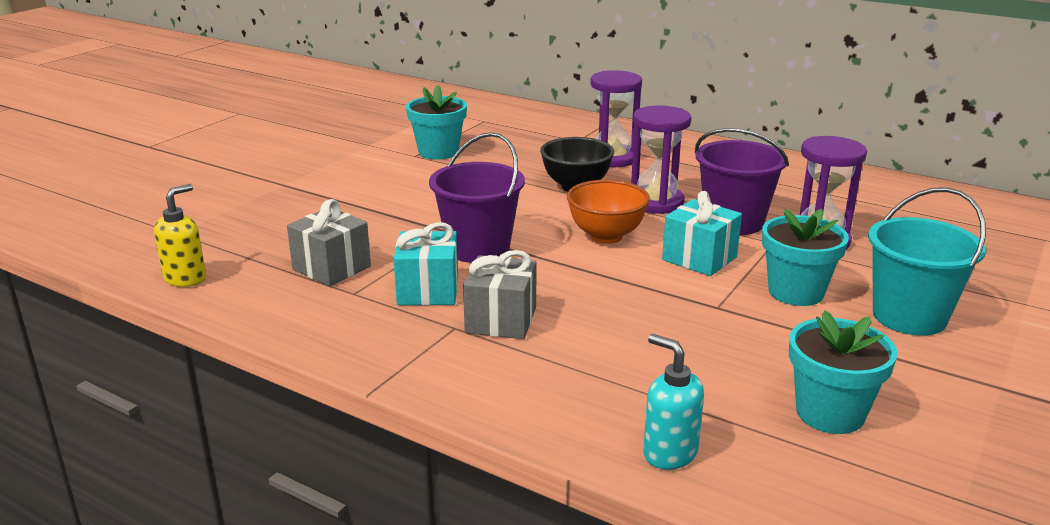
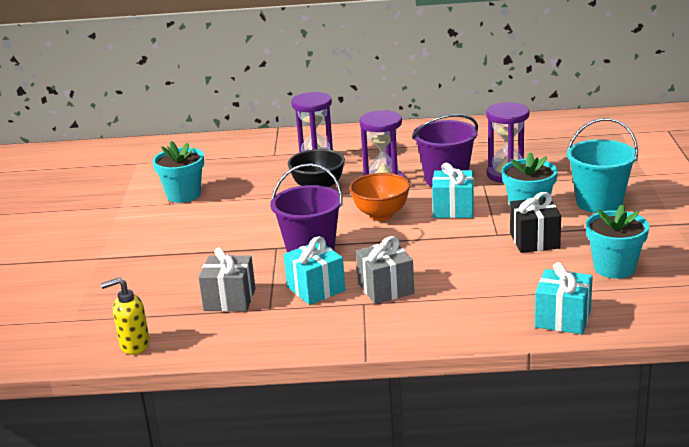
camera: 30 degrees left, 0 degrees up
(186, 278) = (134, 345): yellow soap dispenser -> yellow soap dispenser turned 105 degrees counterclockwise
(669, 453) = (563, 319): turquoise soap dispenser -> turquoise gift
(757, 333) = (534, 241): none -> black gift

